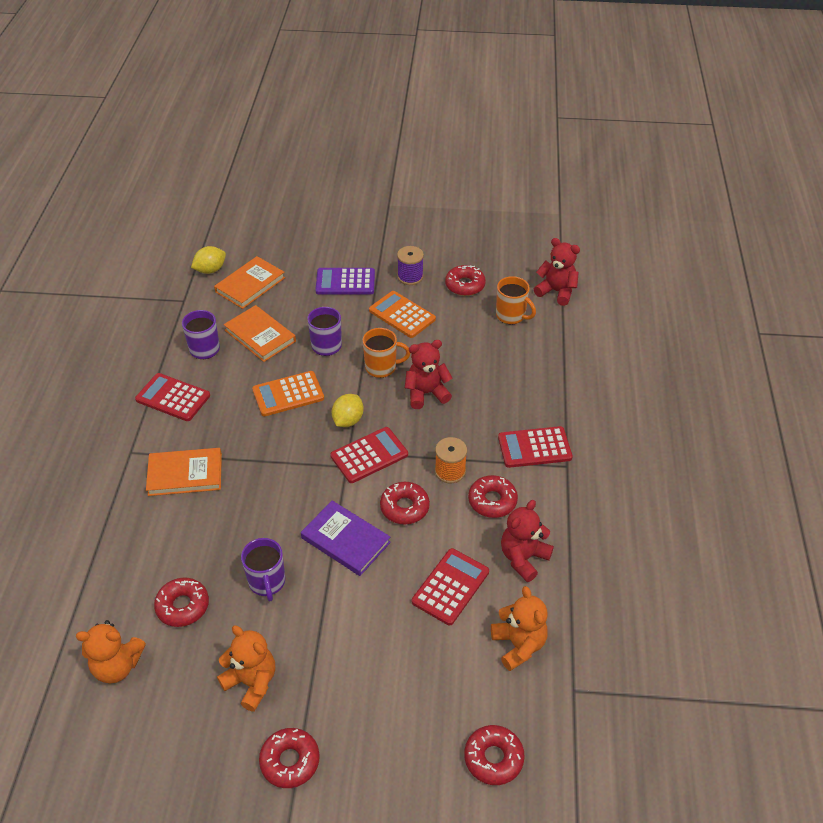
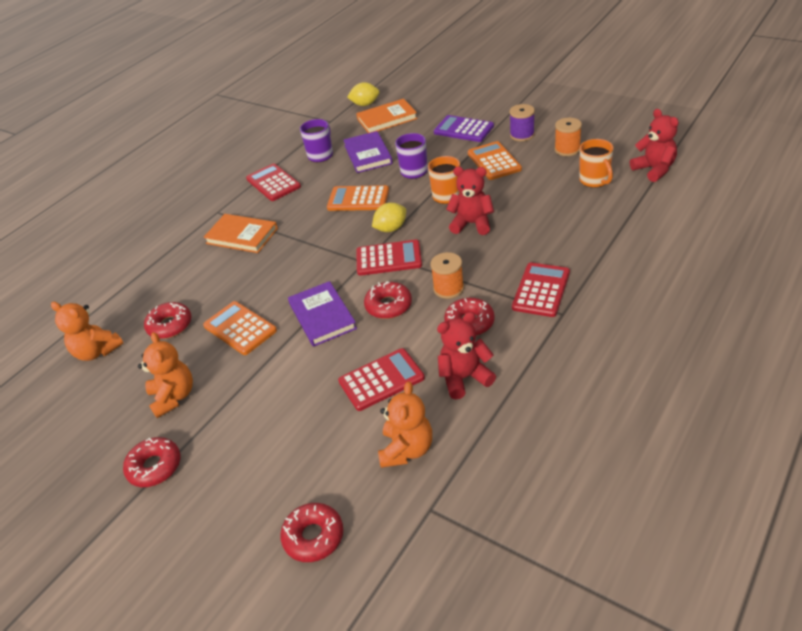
camera: 35 degrees right, 5 degrees down
(260, 336) = (368, 154): orange book -> purple book
(267, 582) = (240, 328): purple mug -> orange calculator
(465, 285) = (567, 149): red donut -> orange spool
(534, 447) = (541, 290): red calculator -> red calculator turned 90 degrees clockwise

